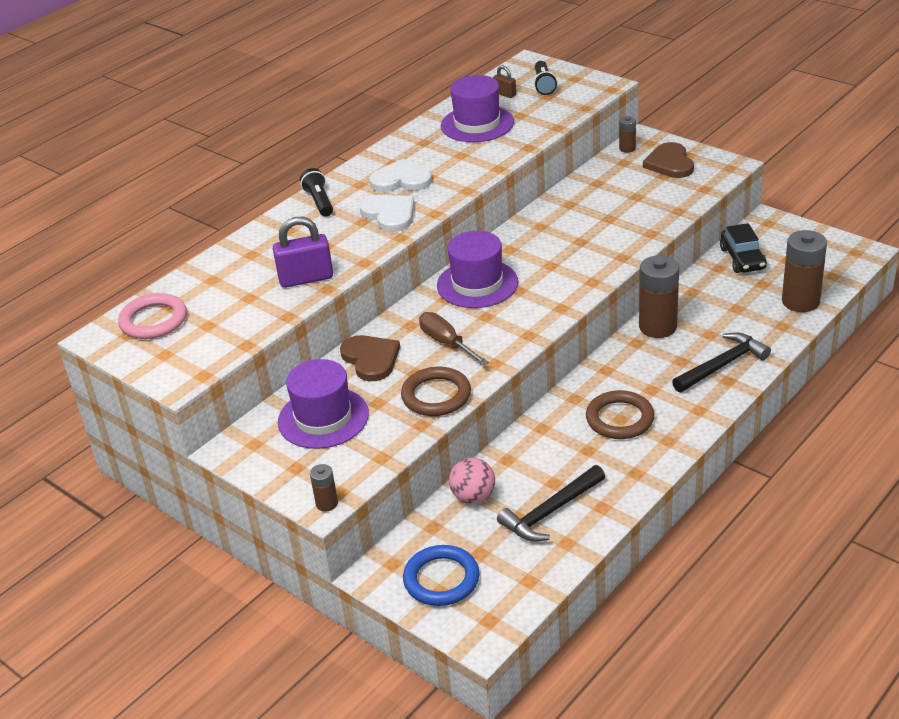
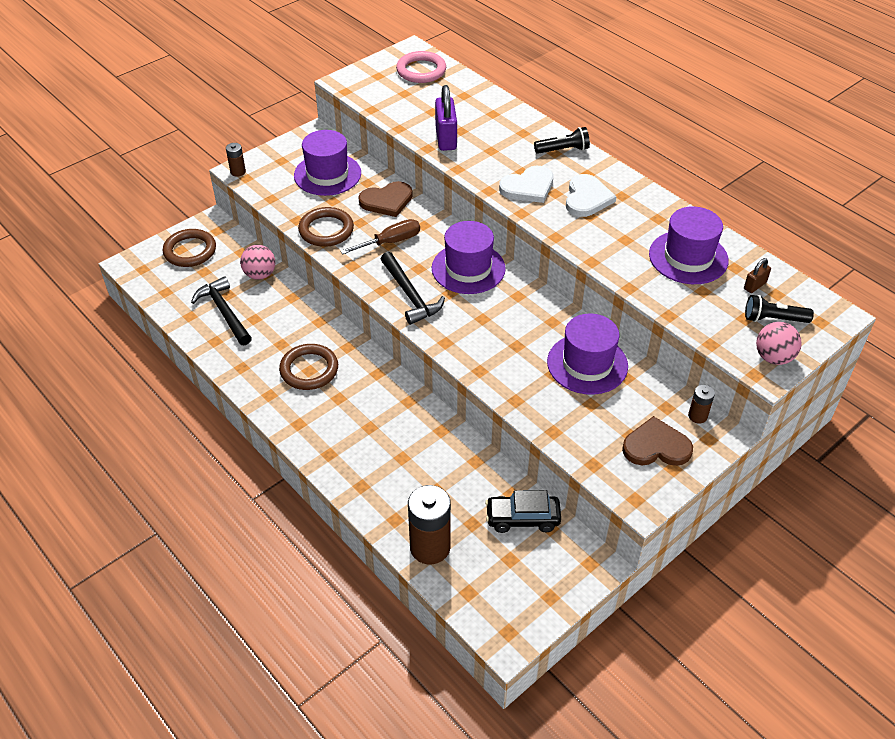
camera: 95 degrees right, 10 degrees up
(441, 579) = (190, 251): blue ring -> brown ring
(589, 83) = (773, 357): none -> pink ball
(589, 202) = (587, 364): none -> purple hat
(658, 327) = (426, 421): brown battery -> none
(722, 365) = (352, 455): black hammer -> black hammer (410, 295)

